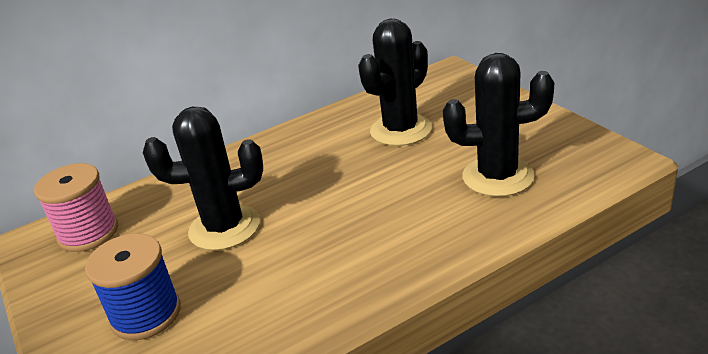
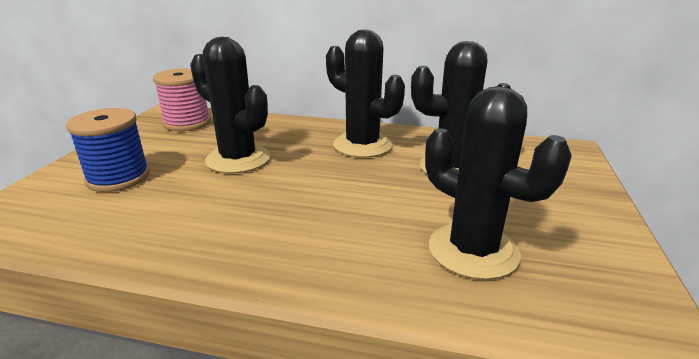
camera: 40 degrees right, 5 degrees down
(305, 152) = (362, 145): none -> black cactus

